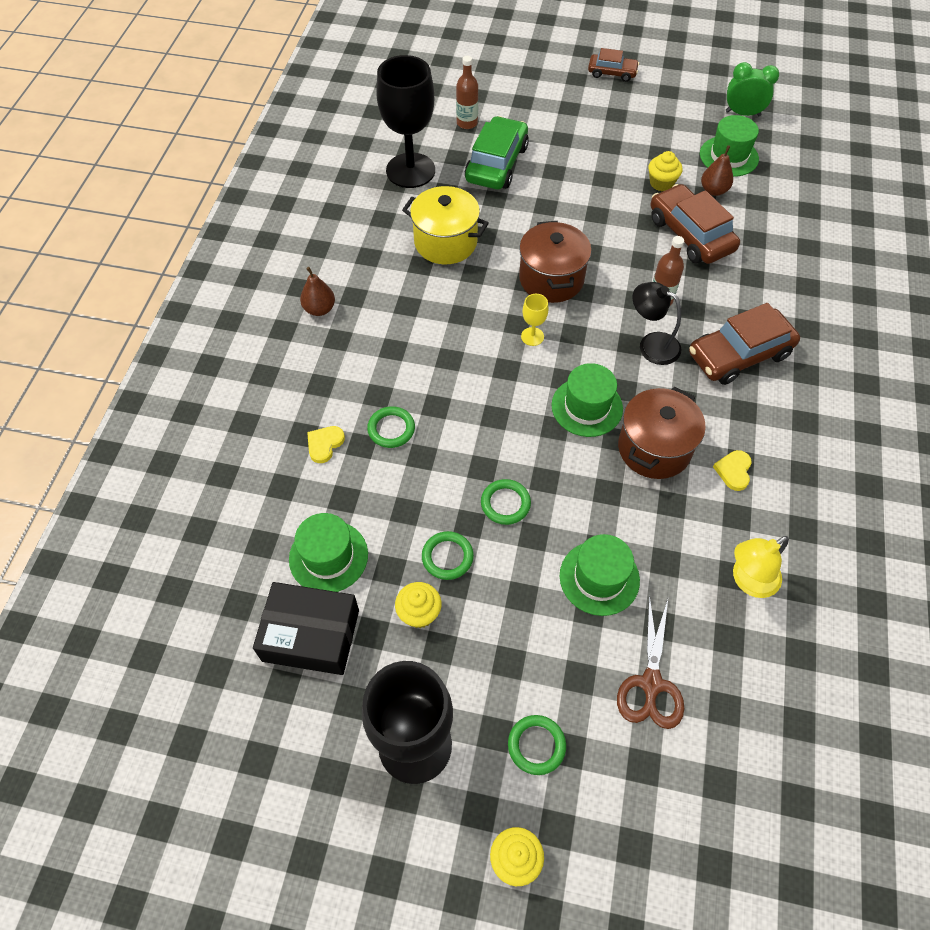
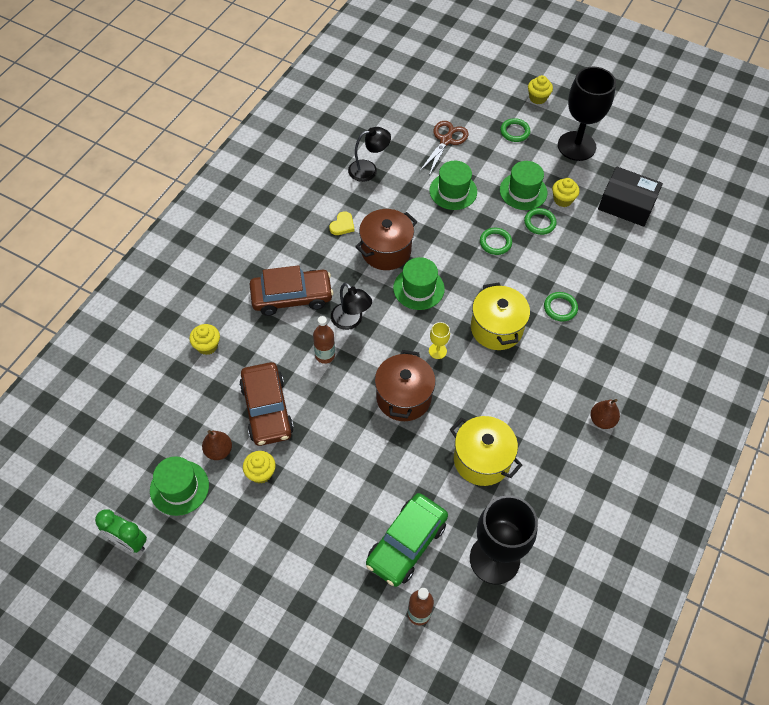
camera: 165 degrees left, 0 degrees up
(324, 444) = (608, 309): yellow heart -> none
(328, 556) = (612, 241): green hat -> green hat (523, 191)
(468, 381) = (496, 328): none -> yellow pot
(612, 73) = (229, 650): brown car -> none
(748, 581) = (368, 169): yellow lamp -> black lamp
(797, 277) = (207, 346): none -> yellow cupcake

